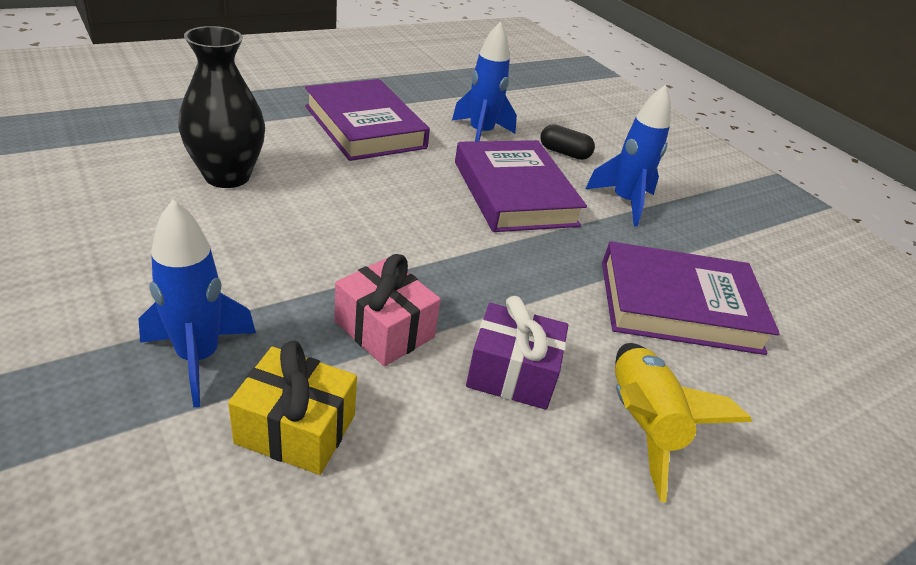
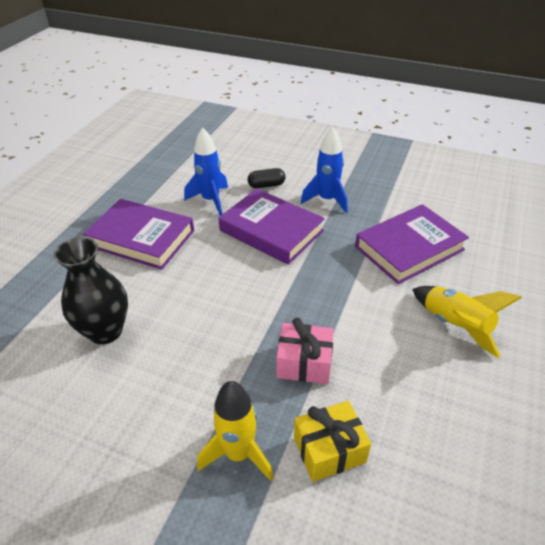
camera: 30 degrees left, 5 degrees up
(198, 358) = (238, 453): blue rocket -> yellow rocket
(512, 374) = (383, 341): purple gift -> none

